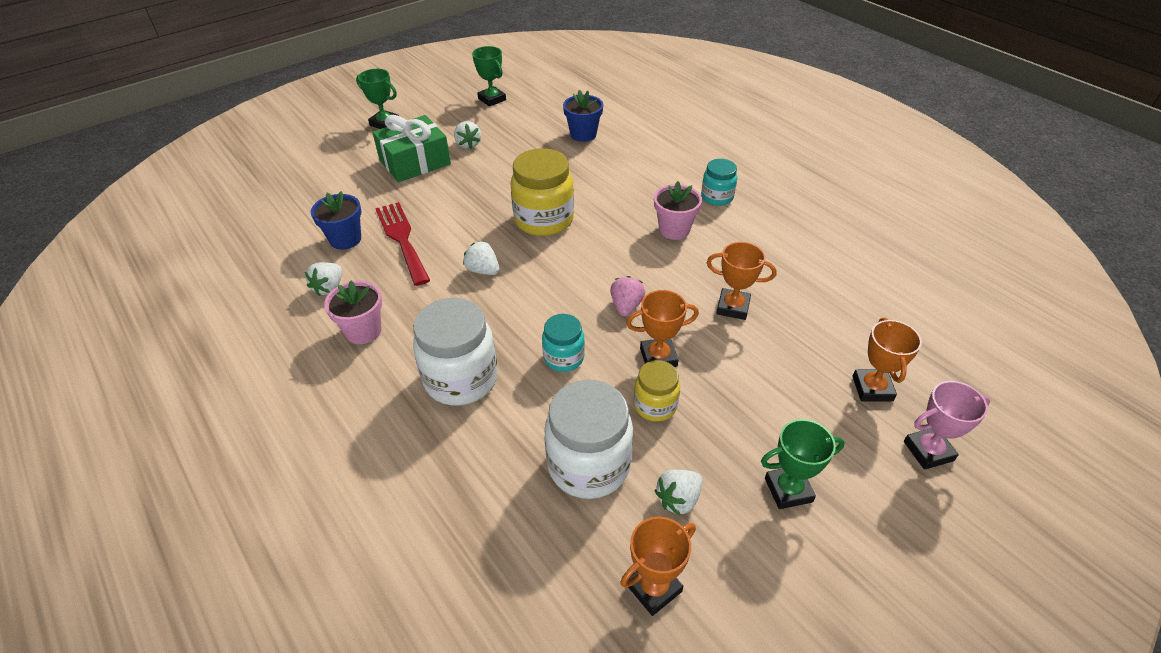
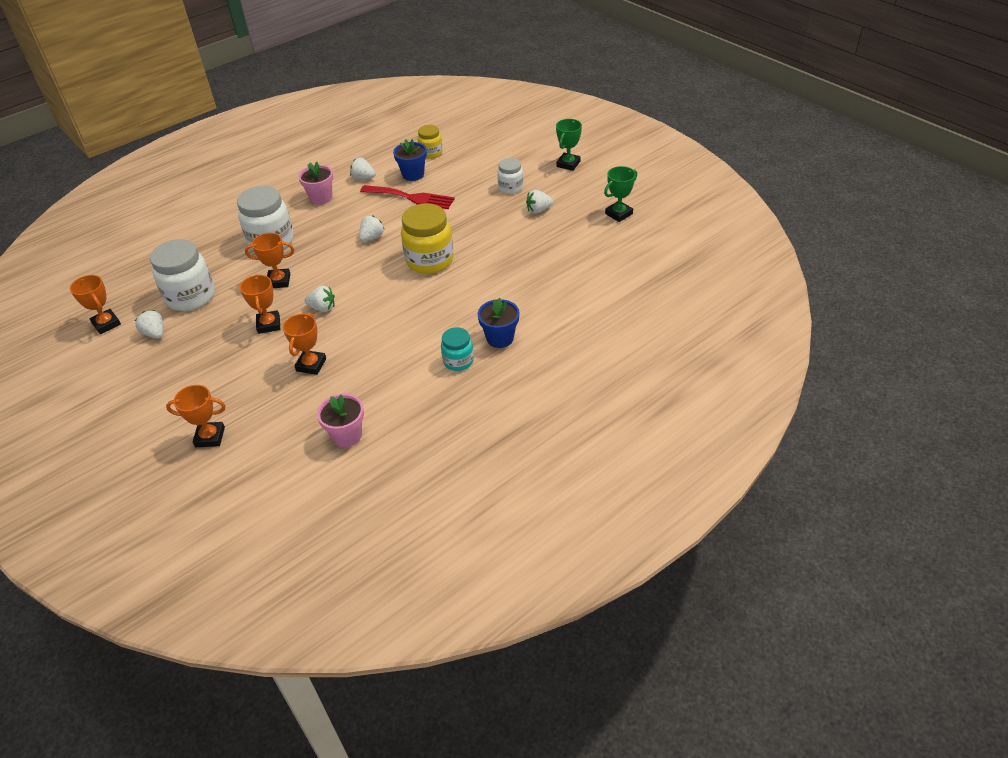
camera: 90 degrees right, 0 degrees up
(402, 239) = (411, 197): red fork -> red fork turned 45 degrees clockwise
(415, 162) = (510, 188): green gift -> white jar
(564, 358) = (279, 281): turquoise jar -> orange trophy
(583, 134) = (561, 273): blue flower pot -> blue flower pot (500, 338)
(626, 306) = (322, 308): pink strawberry -> white strawberry
(655, 405) = (227, 323): yellow jar -> yellow jar (431, 153)
(674, 230) = (411, 333): pink flower pot -> pink flower pot (347, 435)
(788, 490) = (143, 382): green trophy -> none
(928, 451) = (147, 459): pink trophy -> none

